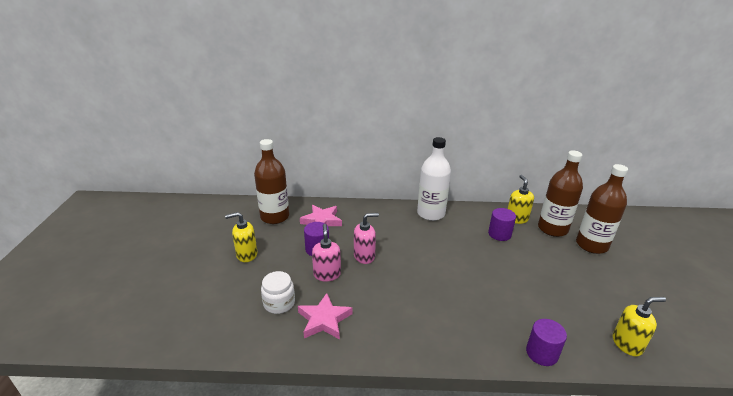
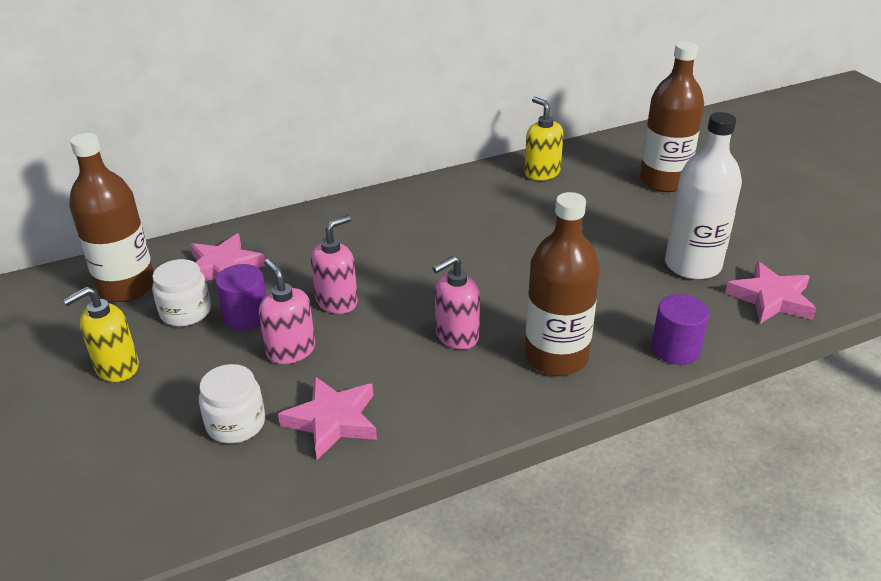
camera: 25 degrees left, 5 degrees up
(292, 237) = (185, 312): none -> white jar
(414, 297) = (456, 336): none -> pink soap dispenser
(431, 213) = (406, 202): white bottle -> white bottle (692, 265)
(499, 234) = (529, 203): purple cylinder -> none
(552, 229) = (600, 173): brown bottle -> brown bottle (556, 357)
(627, 344) = (771, 298): yellow soap dispenser -> pink star

